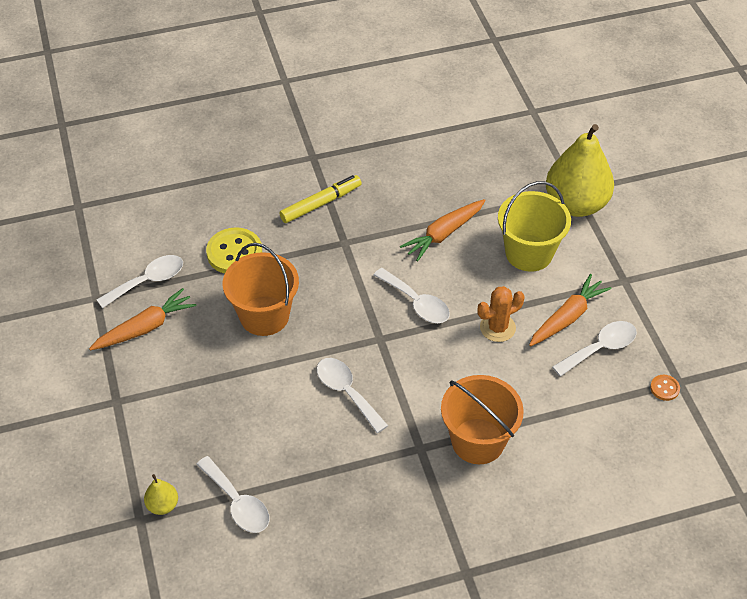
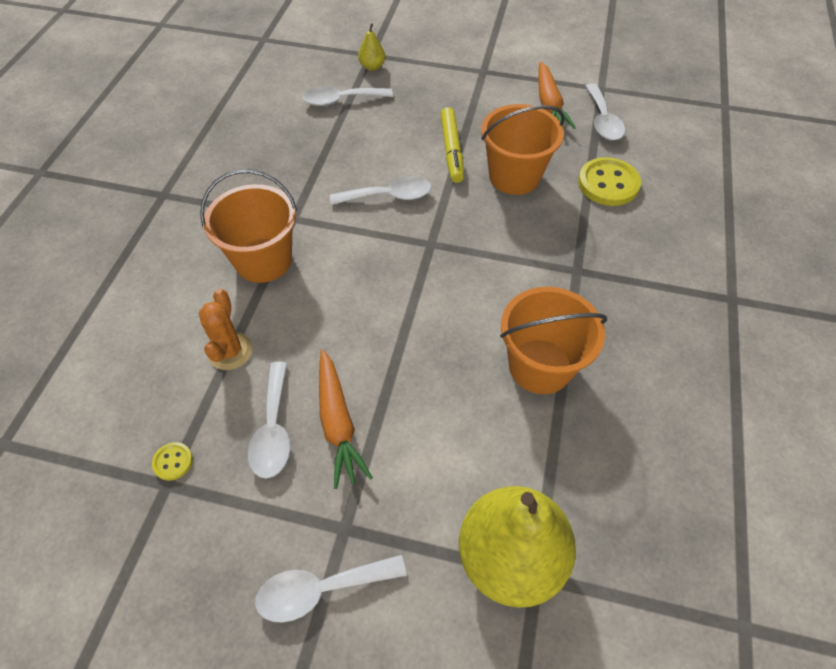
camera: 120 degrees right, 5 degrees up
(321, 204) = (647, 275): yellow marker -> yellow marker (451, 150)
(416, 303) = (455, 292): white spoon -> white spoon (320, 589)
(443, 234) = (540, 366): orange carrot -> orange bucket
(497, 328) = (374, 345): orange cactus -> orange cactus (230, 351)
(529, 253) = (458, 440): yellow bucket -> none
(664, 388) = (173, 462): orange button -> yellow button

